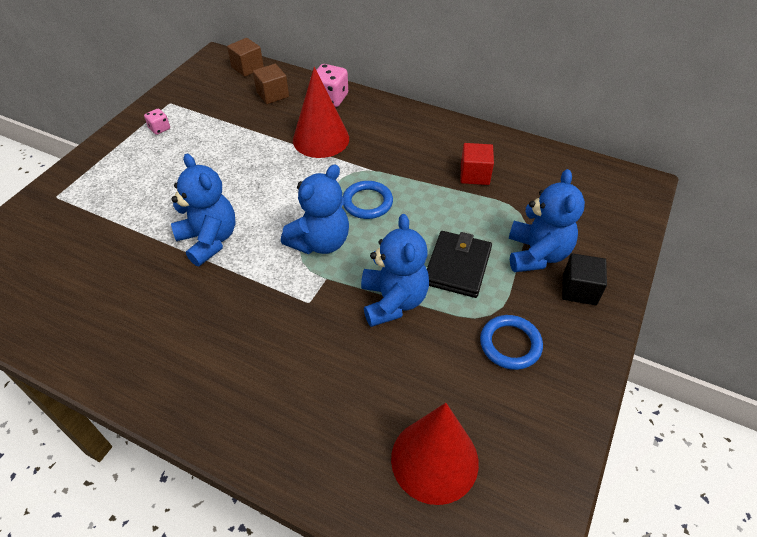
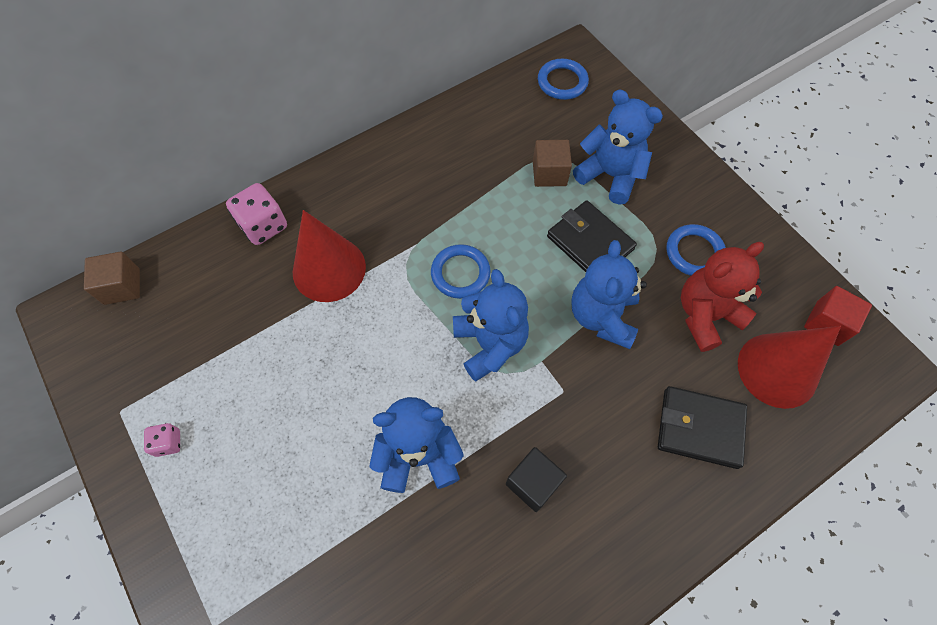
camera: 60 degrees left, 15 degrees up
(272, 94) = (205, 282): brown cube -> brown cube (549, 173)
(332, 412) = (699, 428): none -> black wallet
(393, 301) = (602, 316): blue teddy bear -> blue teddy bear turned 105 degrees counterclockwise
(450, 377) = (705, 315): none -> red teddy bear
(474, 175) = (482, 162): red cube -> red cube (827, 323)
(579, 289) = (664, 170): black cube -> black cube (533, 483)
(600, 188) = (562, 82): none -> blue ring

